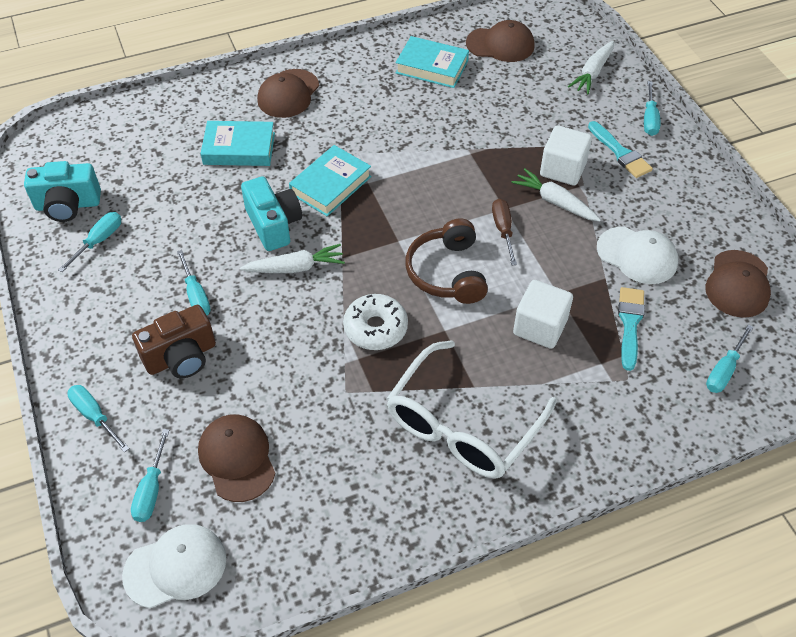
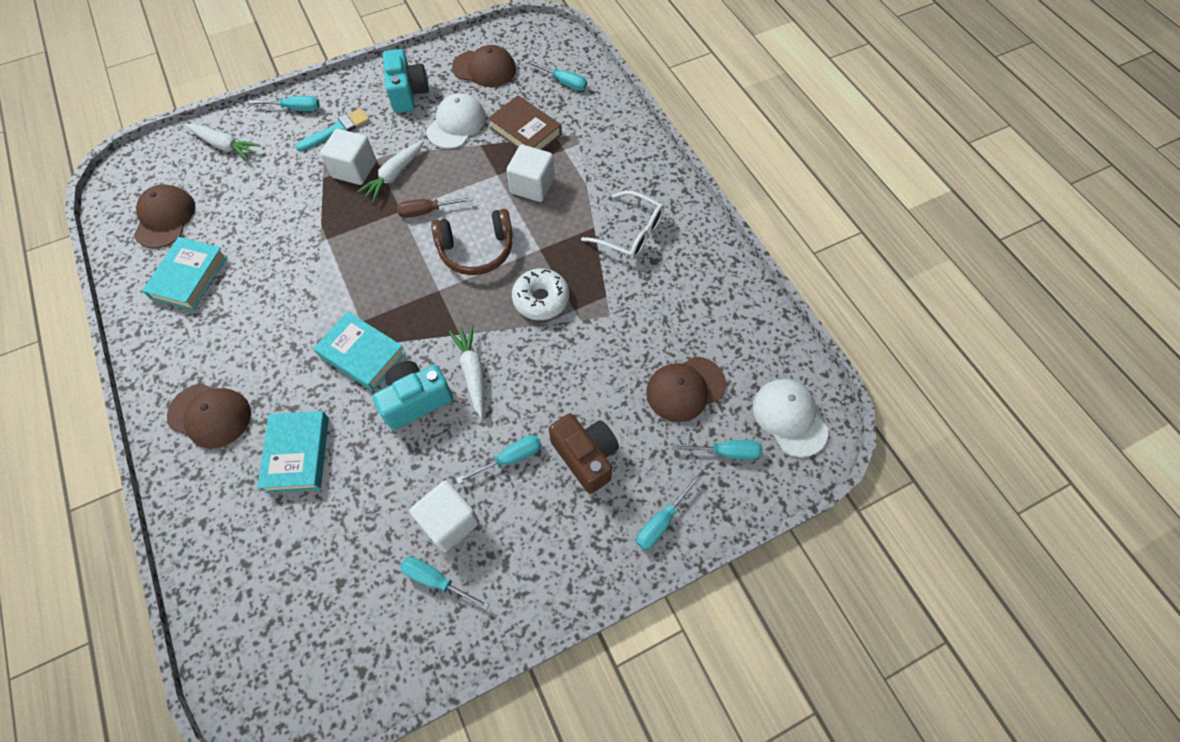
camera: 95 degrees left, 10 degrees up
(68, 205) = (377, 636): turquoise camera -> turquoise camera (408, 93)
(147, 250) = (449, 522): none -> white cube
(462, 425) = (631, 233): white glasses -> white glasses, size x0.64
(630, 323) = (525, 131): turquoise brush -> brown book

